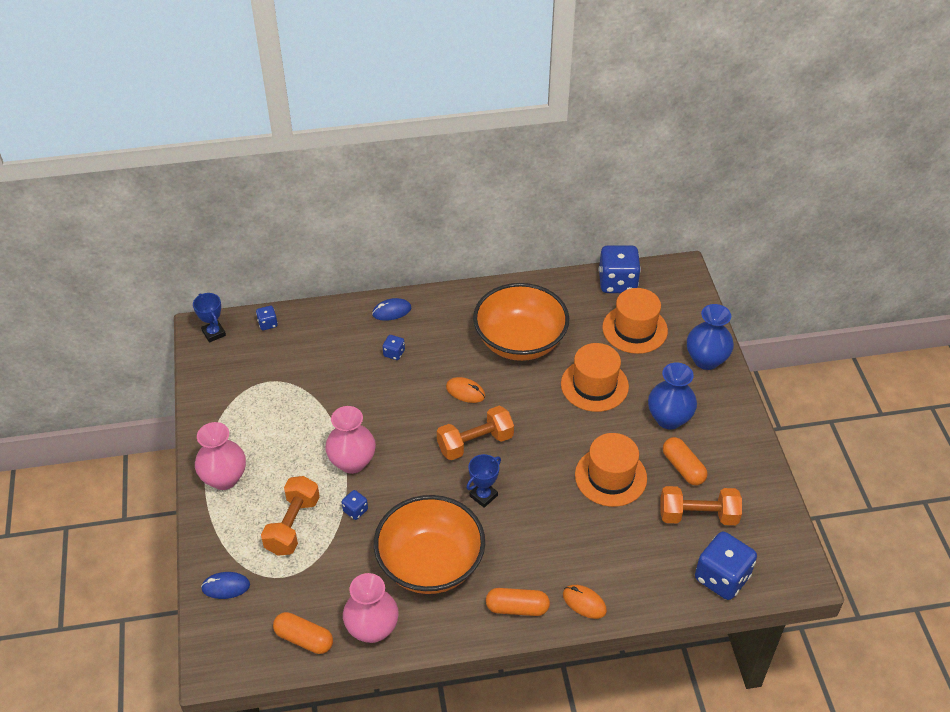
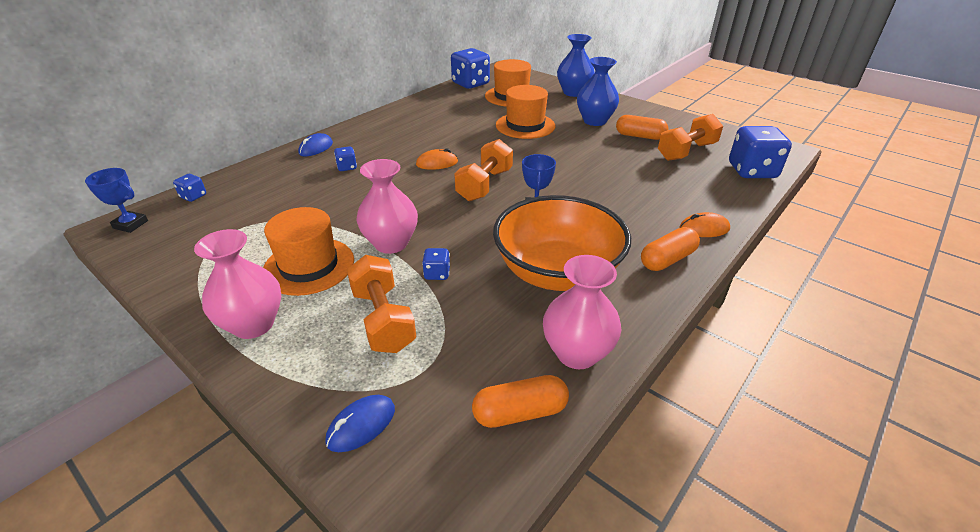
camera: 40 degrees left, 10 degrees down
(520, 341) = (443, 126): orange bowl -> none
(610, 476) = (606, 159): orange hat -> orange hat (309, 266)

